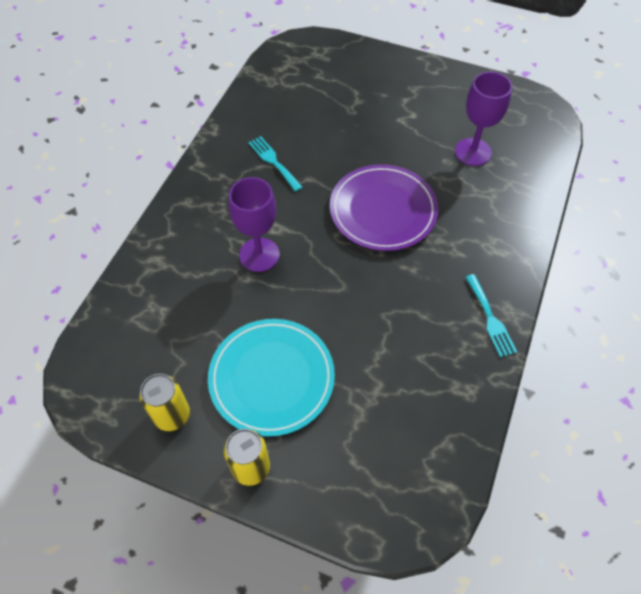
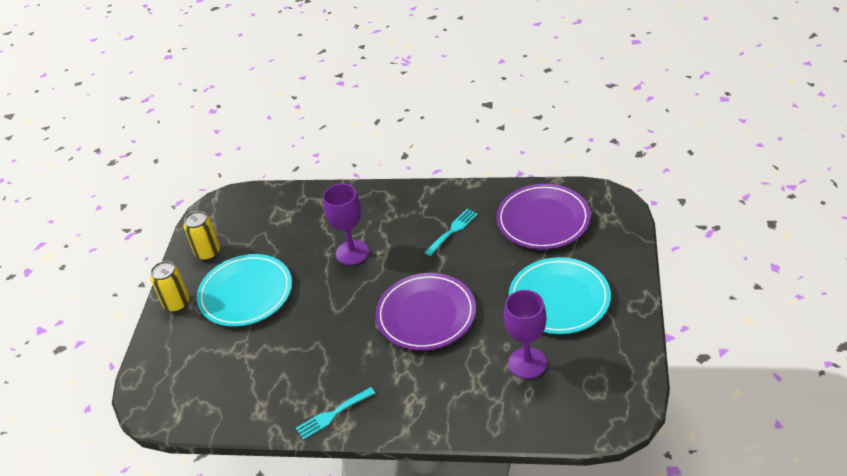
camera: 80 degrees right, 15 degrees down
(297, 93) = (543, 220): none -> purple plate
(404, 111) = (559, 299): none -> turquoise plate

